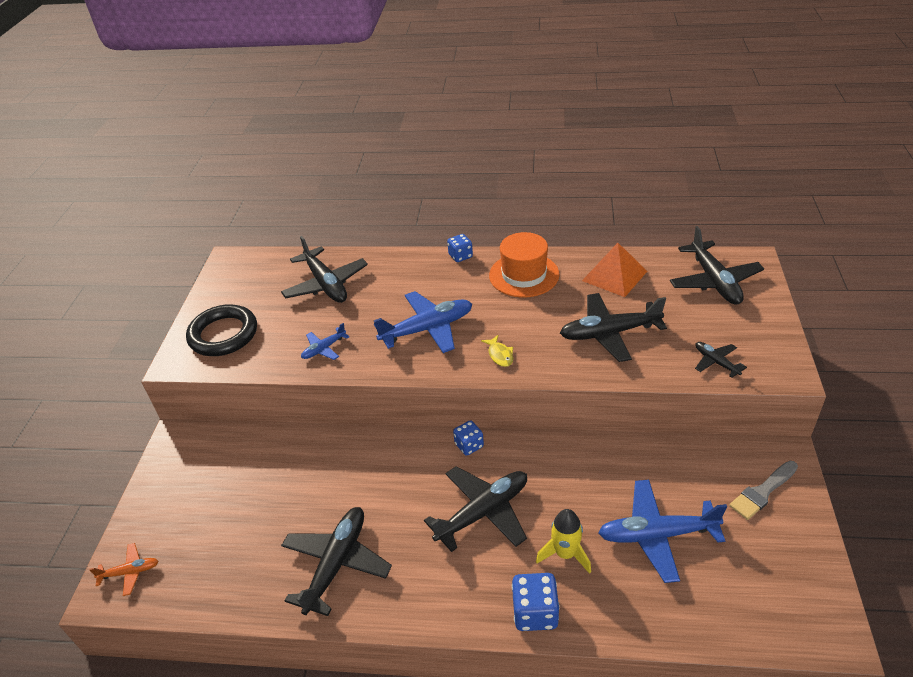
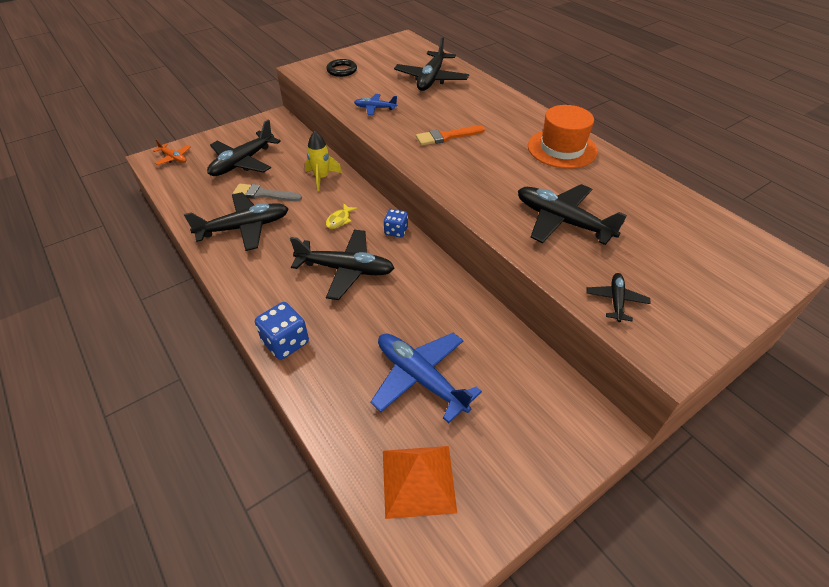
camera: 45 degrees right, 5 degrees up
(223, 334) = (342, 70): black ring -> black ring, size x0.57
(428, 329) = (446, 136): blue plane -> orange brush
(460, 256) = (537, 112): blue dice -> none
(500, 355) = (464, 179): yellow fish -> yellow fish (339, 220)
(565, 554) = (351, 332): yellow rocket -> yellow rocket (322, 178)
(614, 276) = (632, 192): orange pyramid -> orange pyramid (418, 480)
(714, 281) = (718, 252): black plane -> black plane (242, 162)
(762, 492) = (541, 431): grey brush -> grey brush (263, 194)

